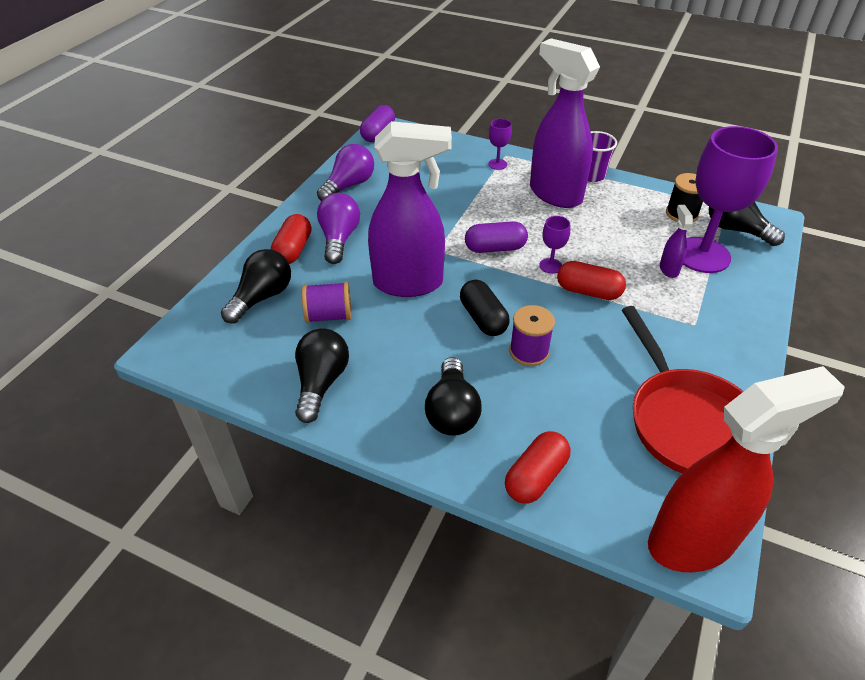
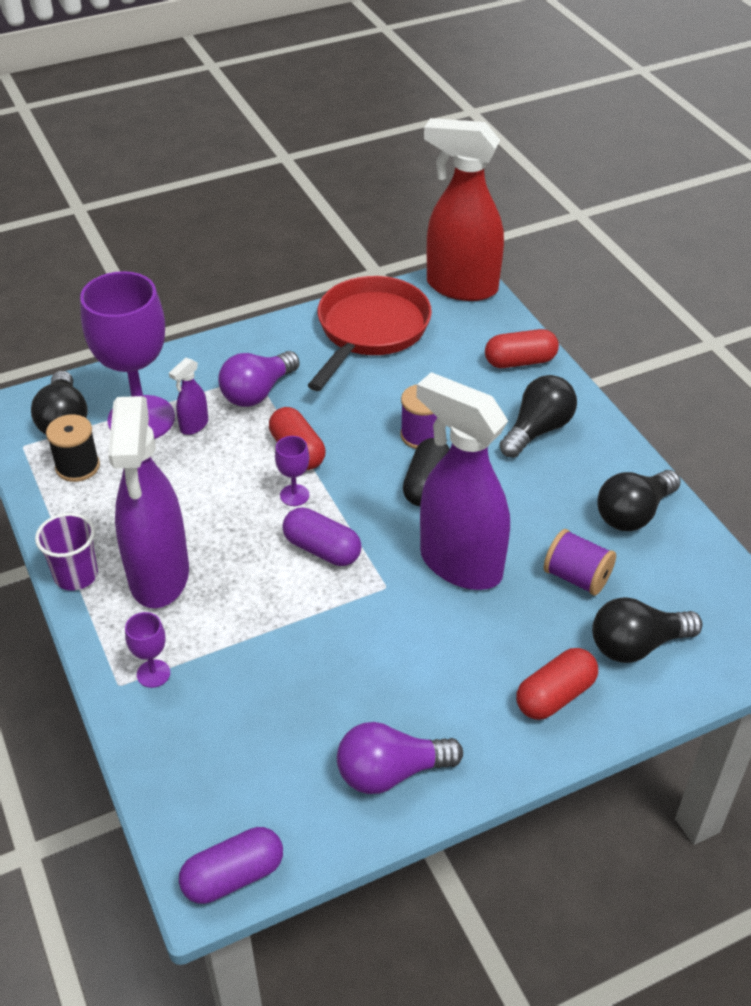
camera: 140 degrees left, 0 degrees up
(339, 239) = (484, 677): purple light bulb -> purple light bulb (257, 392)

